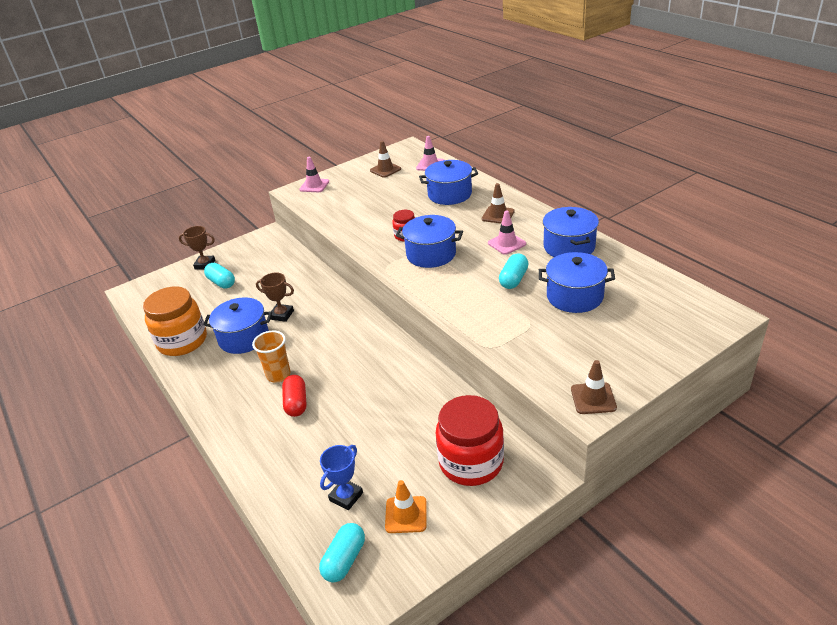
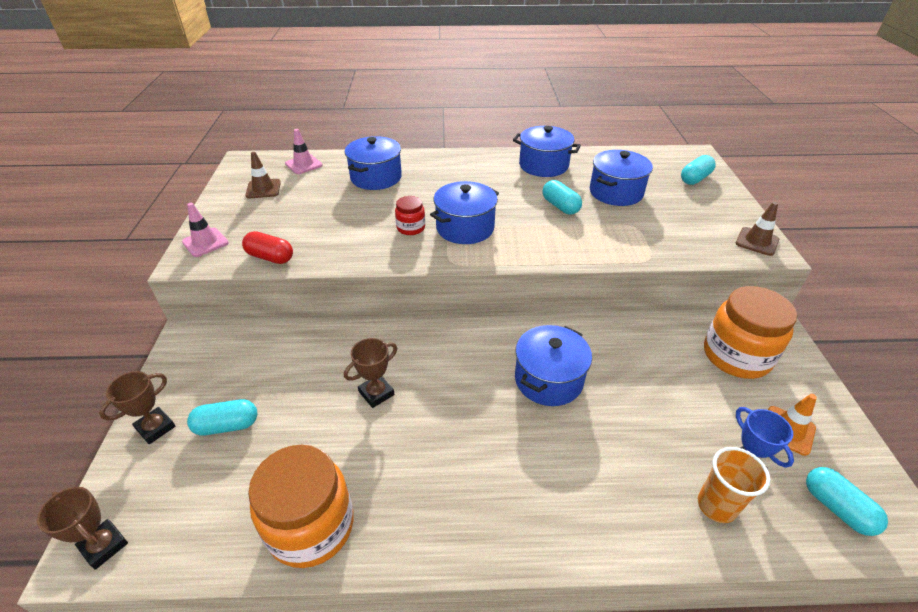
camera: 60 degrees left, 5 degrees up
(138, 293) = (104, 546): none -> brown trophy
(244, 338) = (381, 449): blue pot -> blue pot (548, 379)
(278, 375) = (492, 443): orange cup -> orange cup (716, 506)
(296, 403) = (559, 447): red capsule -> red capsule (270, 257)
(471, 462) = (736, 356): red jar -> orange jar
(498, 215) = (450, 172): brown traffic cone -> none
(506, 243) = (501, 187): pink traffic cone -> none
(668, 330) = (695, 179): none -> turquoise capsule

